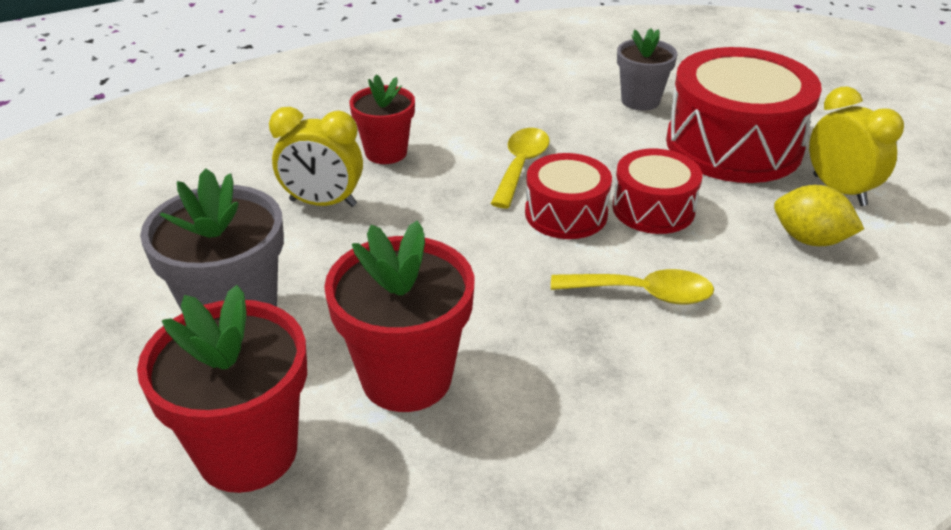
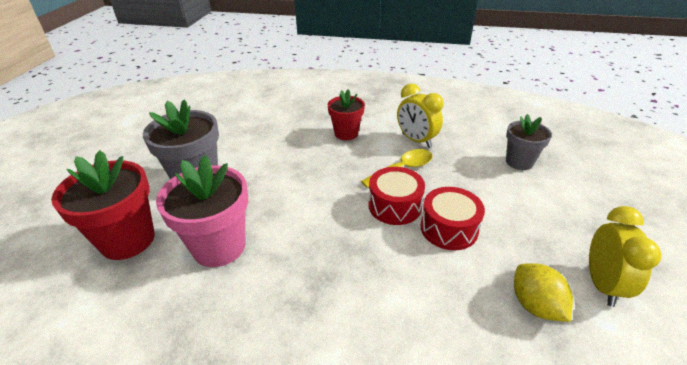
camera: 40 degrees right, 0 degrees up
(323, 203) = (291, 145): yellow clock -> yellow clock (416, 140)
(406, 377) = (219, 246): red flower pot -> pink flower pot
(643, 293) = (381, 274): yellow spoon -> none
(733, 145) = (552, 215): red drum -> none

